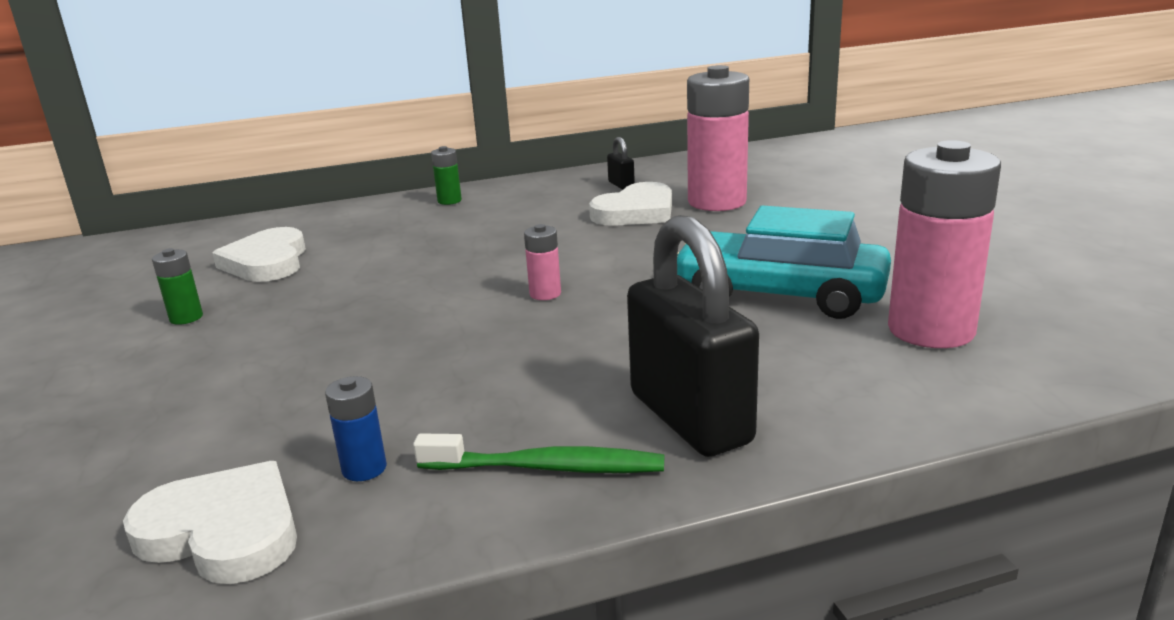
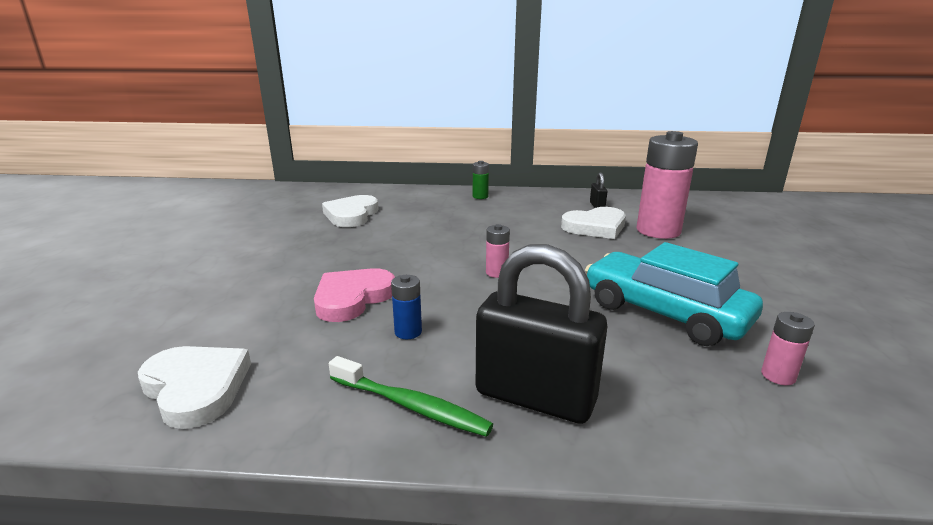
camera: 20 degrees right, 0 degrees up
(186, 318) = (285, 240): green battery -> none
(364, 369) = (352, 298): none -> pink heart
(364, 468) = (302, 369): blue battery -> blue battery (408, 332)
(690, 418) = (535, 397): black padlock -> black padlock turned 60 degrees counterclockwise
(931, 330) = (778, 376): pink battery -> pink battery, size x0.44

